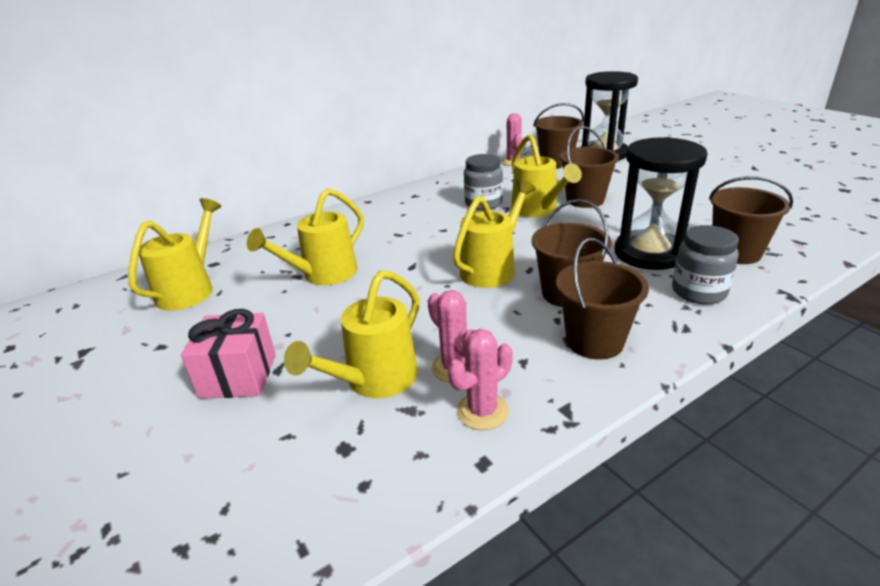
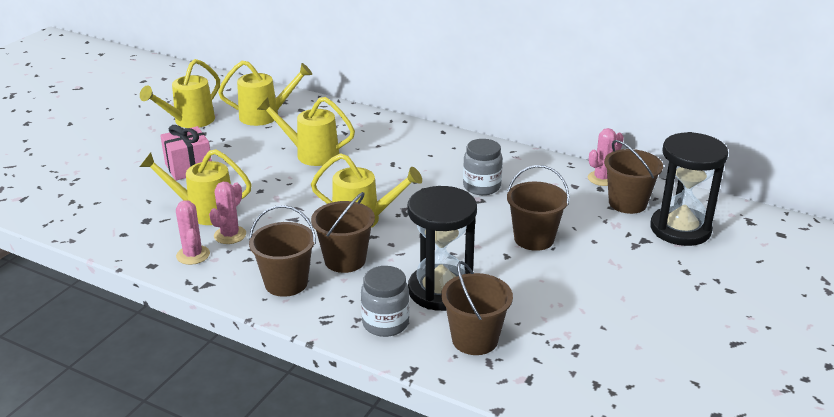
camera: 60 degrees right, 0 degrees up
(482, 411) = (193, 255): pink cactus -> pink cactus turned 45 degrees clockwise
(538, 210) = (488, 218): yellow watering can -> yellow watering can (189, 121)

